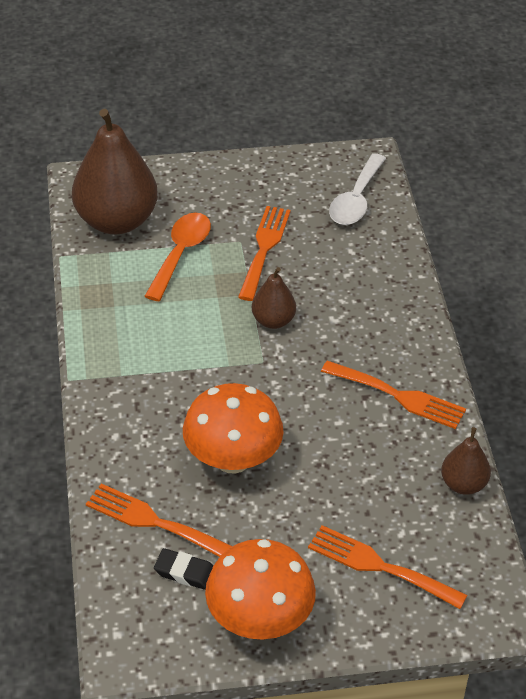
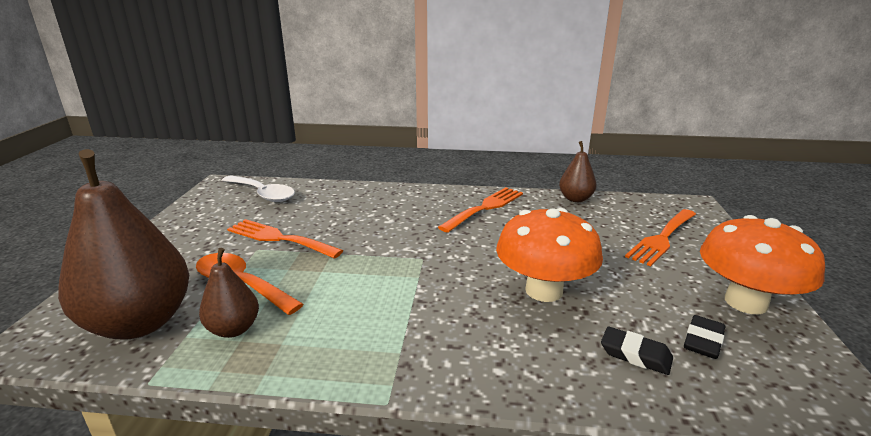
camera: 75 degrees left, 20 degrees down
(154, 522) = (635, 355): orange fork -> black eraser
(273, 321) = (374, 246): brown pear -> brown pear (233, 329)

